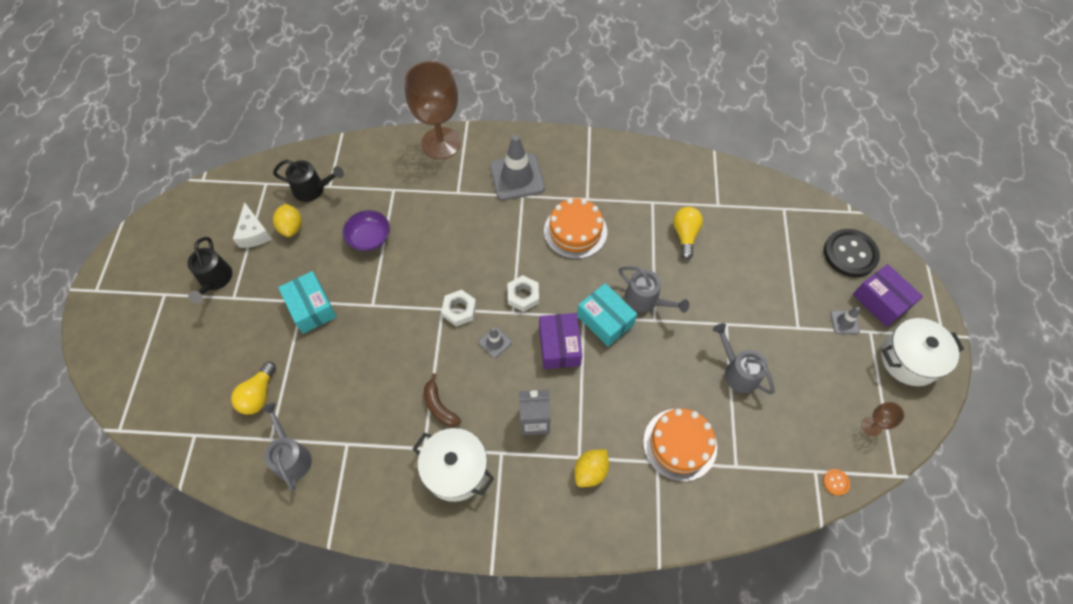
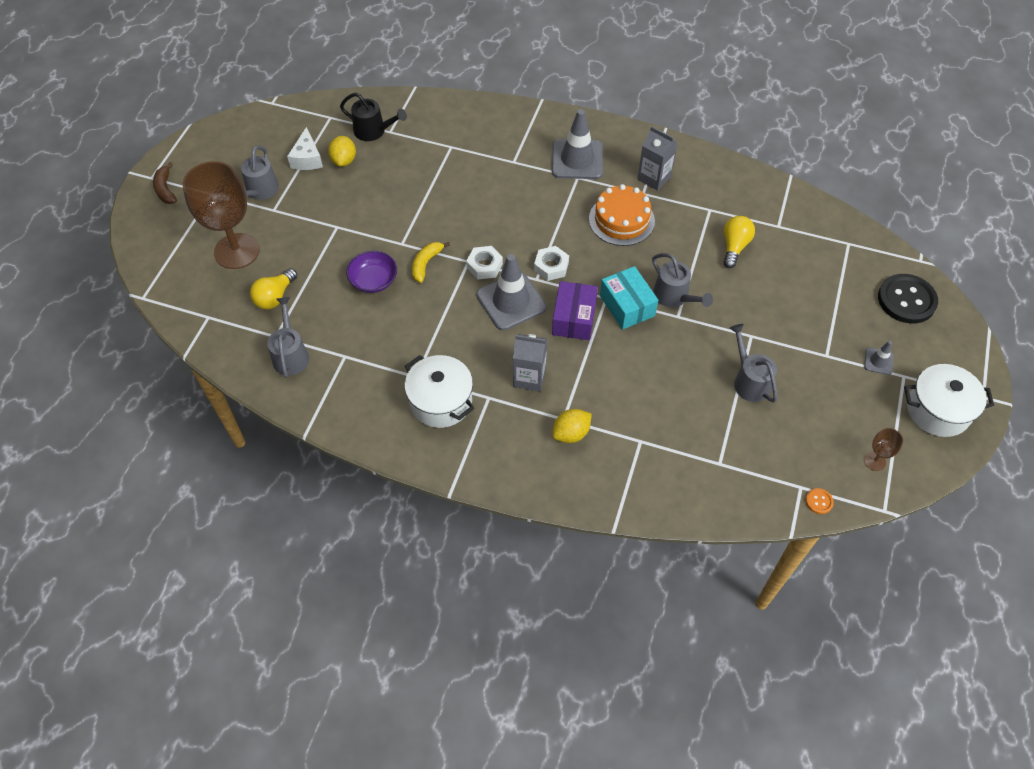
camera: 15 degrees right, 5 degrees down
(215, 280) = (260, 191): black watering can -> grey watering can
(311, 308) = (343, 234): turquoise box -> none
(369, 238) = (415, 185): purple bowl -> purple bowl (373, 281)
(402, 321) = (426, 264): none -> yellow banana
(439, 406) = (441, 344): brown banana -> brown banana (165, 189)
(441, 143) = (510, 114): brown goblet -> brown goblet (237, 251)
(495, 342) = (511, 301): grey traffic cone -> grey traffic cone, size x2.13
(593, 181) = (654, 178): none -> grey carton
(680, 444) = (668, 431): orange cake -> none
(881, 301) = (925, 350): purple box -> none

